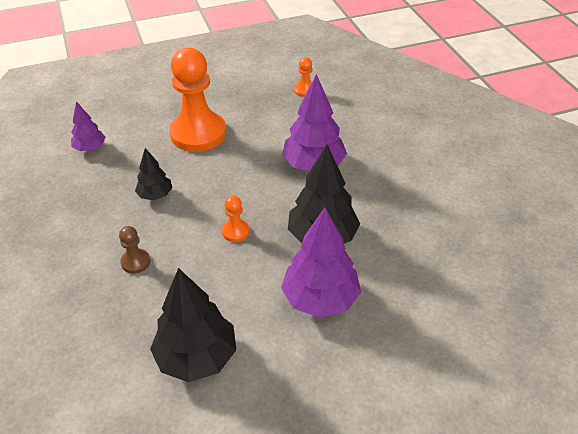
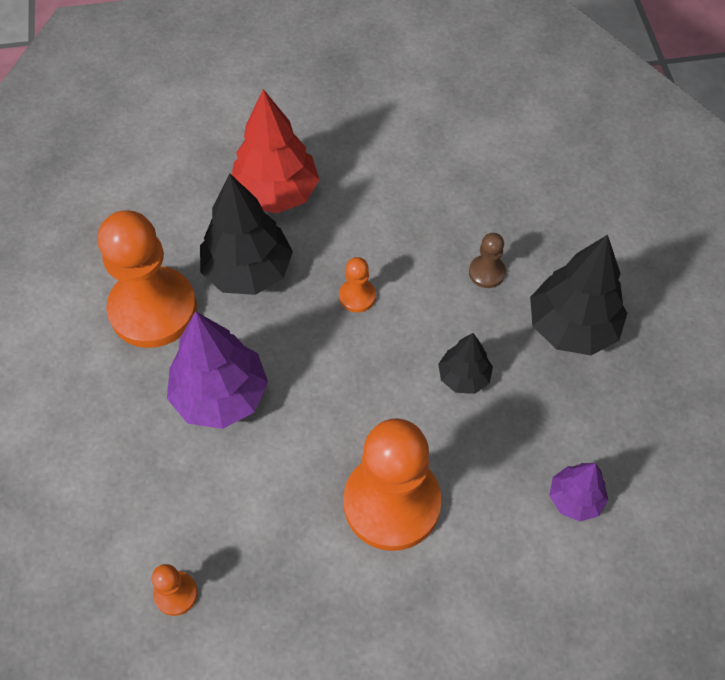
camera: 170 degrees left, 15 degrees up
(197, 357) = (418, 154): black tree -> black tree (571, 327)
(320, 299) = (276, 193): purple tree -> red tree
(380, 203) = (153, 309): none -> orange pawn

